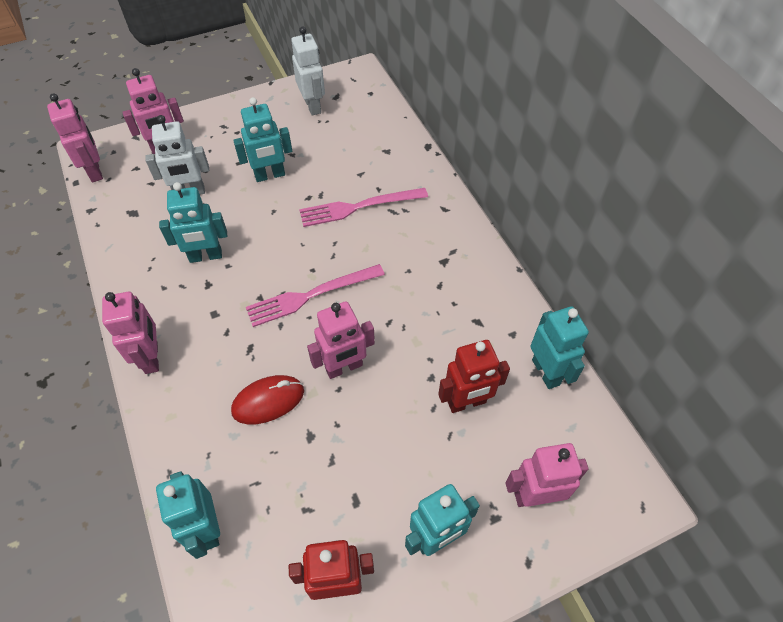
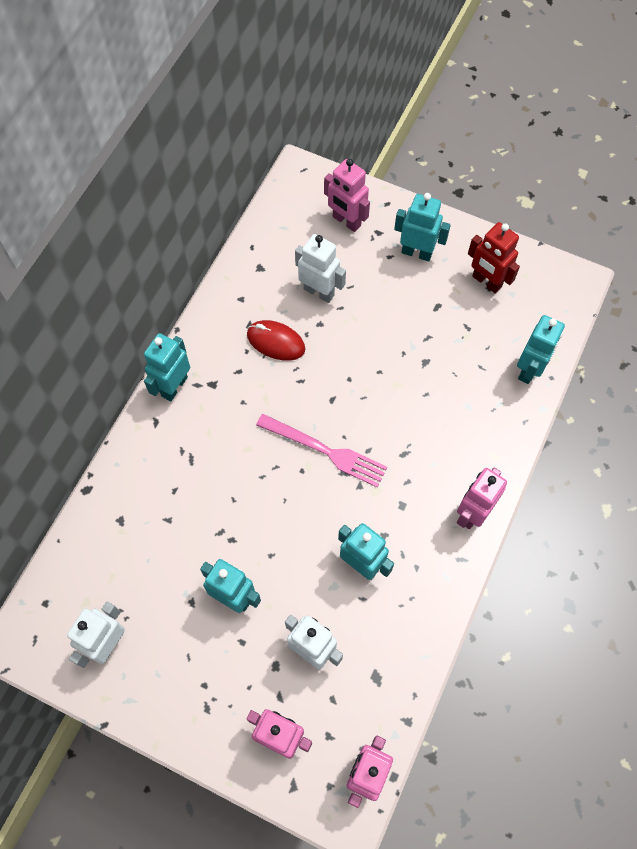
camera: 130 degrees left, 10 degrees up
(268, 401) = (428, 406): red mouse -> red mouse (276, 342)
(344, 367) = (361, 380): pink robot -> none
(359, 207) = (208, 488): pink fork -> none
(467, 403) = (319, 292): red robot -> white robot
(546, 372) = (255, 262): turquoise robot -> turquoise robot (174, 386)

